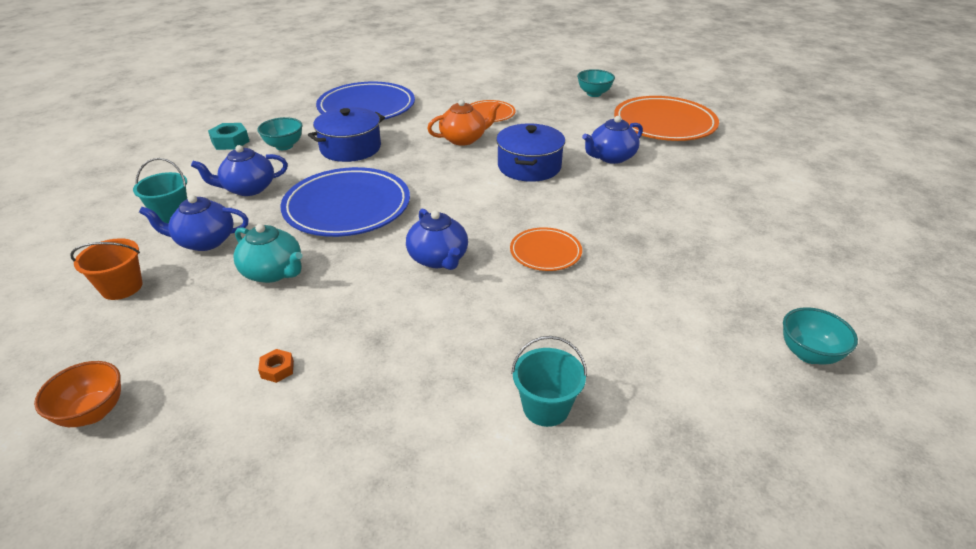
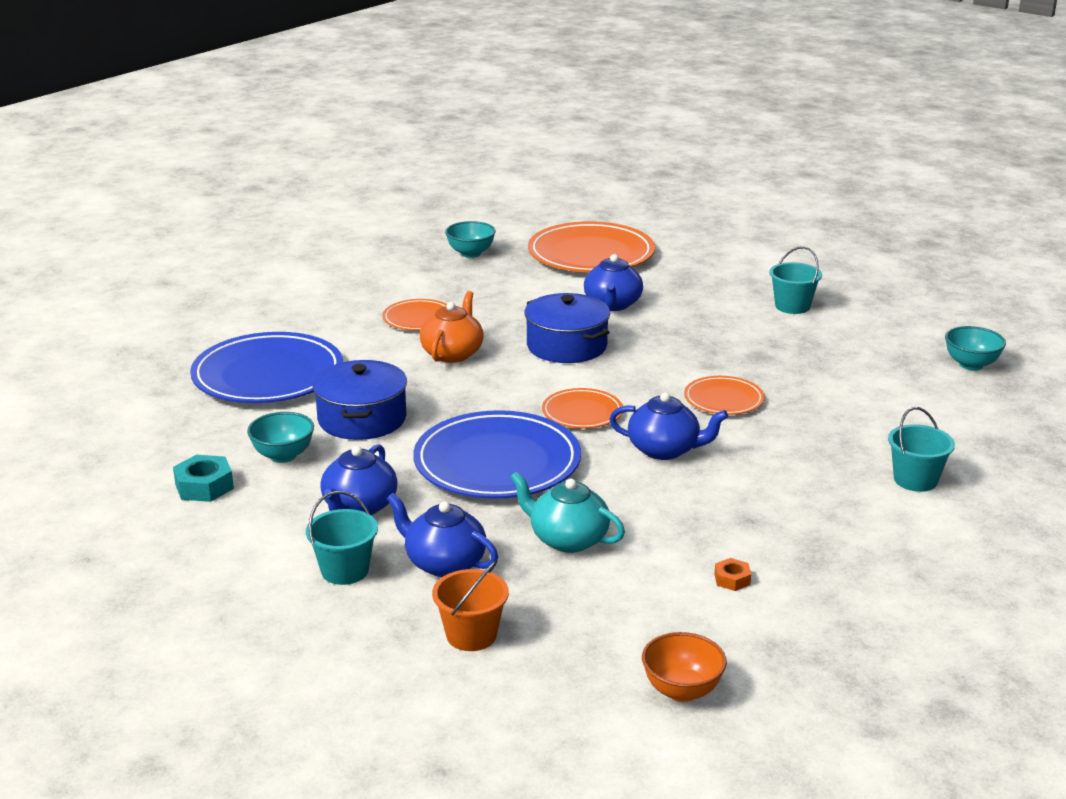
camera: 50 degrees left, 10 degrees down
(205, 241) = (444, 563): blue teapot -> blue teapot turned 90 degrees clockwise
(273, 272) = (567, 539): turquoise teapot -> turquoise teapot turned 135 degrees counterclockwise
(449, 207) = (582, 413): none -> orange plate
(738, 221) = (792, 306): none -> turquoise bucket

